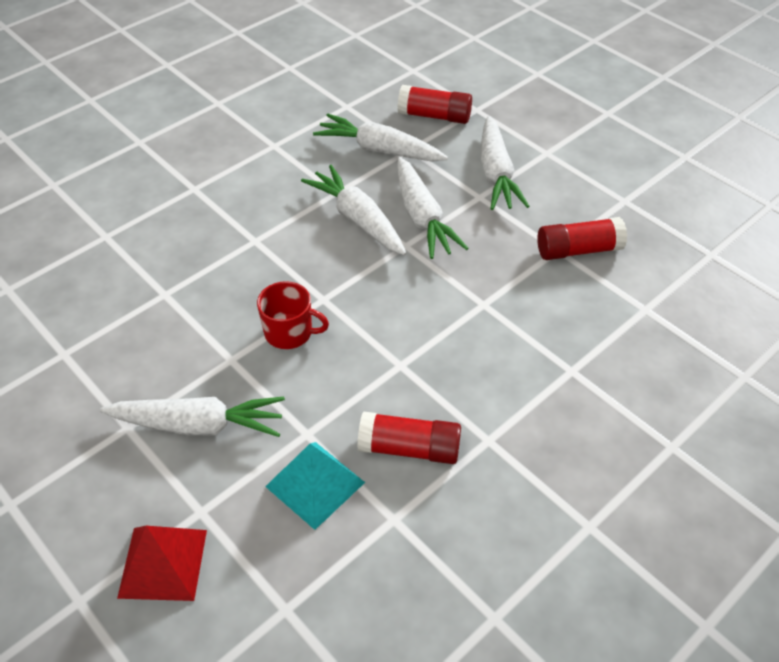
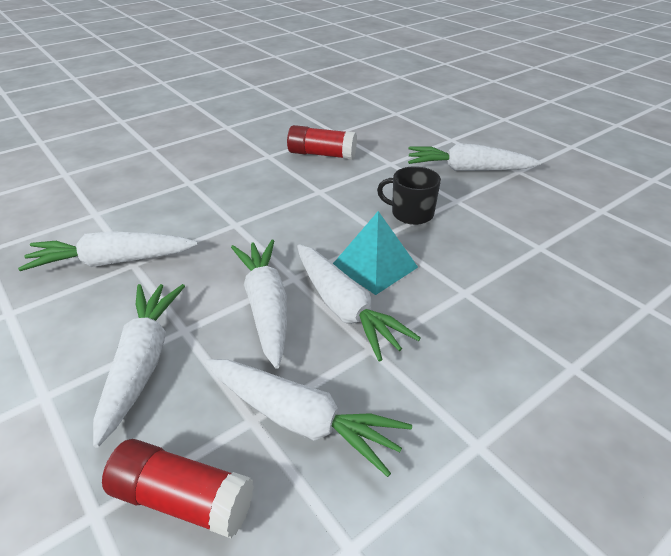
camera: 175 degrees left, 10 degrees down
(163, 563) = (465, 126): red pyramid -> none
(289, 332) = (411, 213): red mug -> black mug
(315, 484) = (383, 145): turquoise pyramid -> turquoise pyramid (374, 266)
(578, 250) = (112, 262): red glue stick -> white carrot

